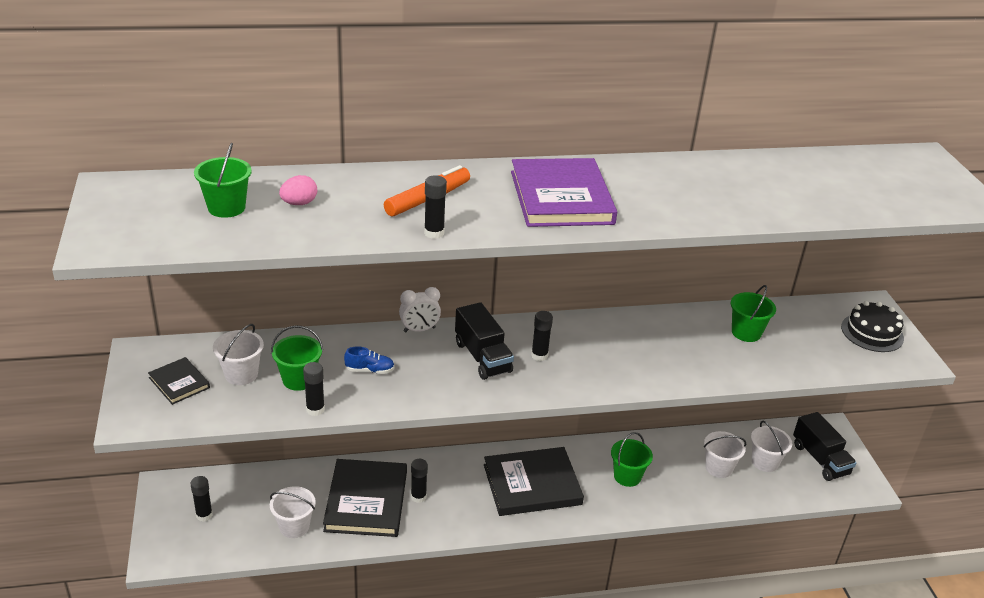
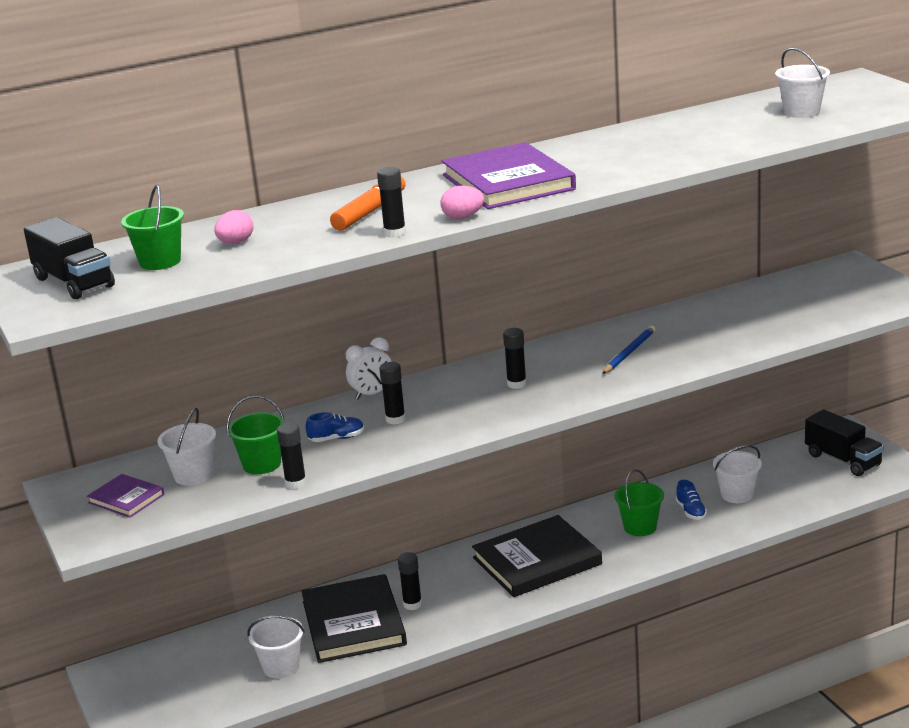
camera: 10 degrees left, 10 degrees down
(179, 383) = (126, 499): black book -> purple book
(204, 515) = (168, 684): black glue stick -> black glue stick (395, 419)
(482, 357) = (455, 399): black truck -> black truck (74, 282)
(501, 230) = (463, 217): none -> pink egg
(647, 349) = (629, 352): none -> blue pencil
(674, 473) = (691, 511): none -> blue shoe
(746, 332) = (727, 316): green bucket -> none
(764, 462) = (784, 477): white bucket -> white bucket (801, 112)
(872, 332) = (857, 286): black cake -> none

